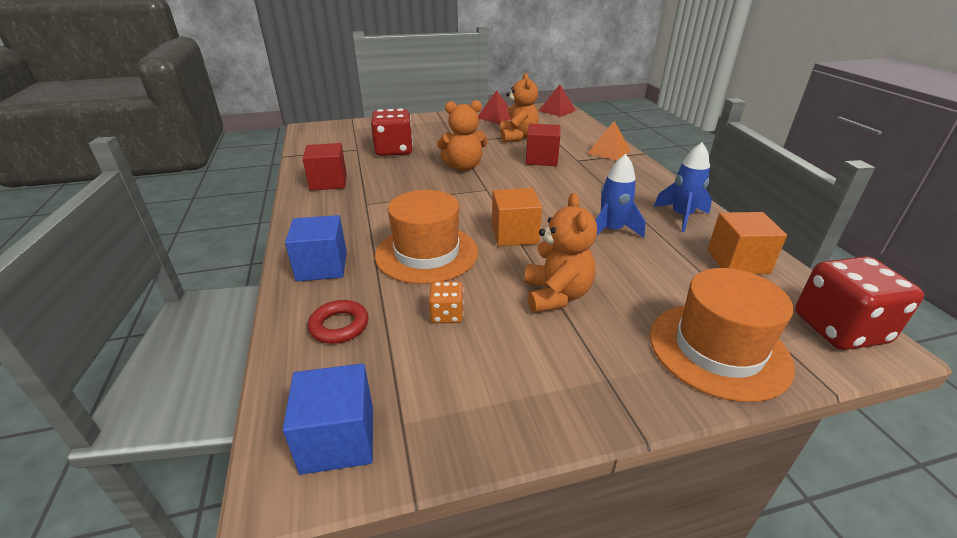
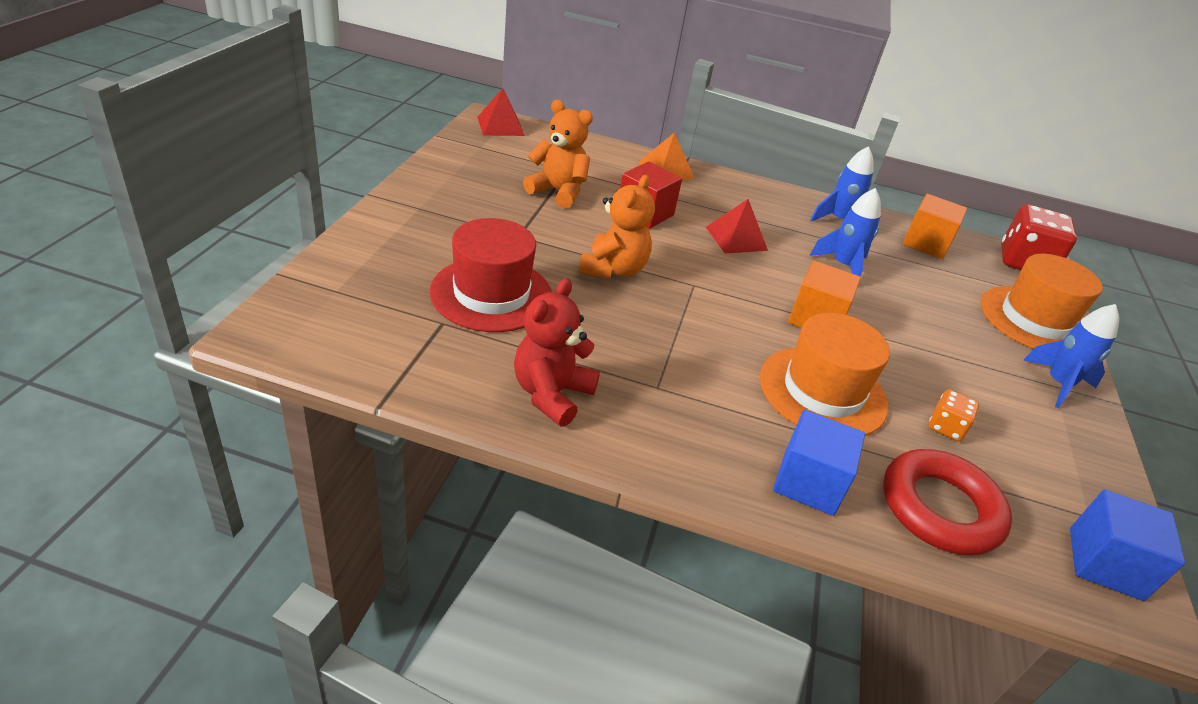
camera: 65 degrees left, 5 degrees up
(328, 182) = (551, 394): red cube -> red teddy bear
(339, 326) = (940, 508): red ring -> red ring, size x1.79
(394, 150) = (491, 294): red dice -> red hat
(496, 117) = (465, 169): red pyramid -> red pyramid (736, 238)
(556, 295) = (938, 351): orange teddy bear -> none
(612, 380) = (1058, 384): none -> blue rocket

